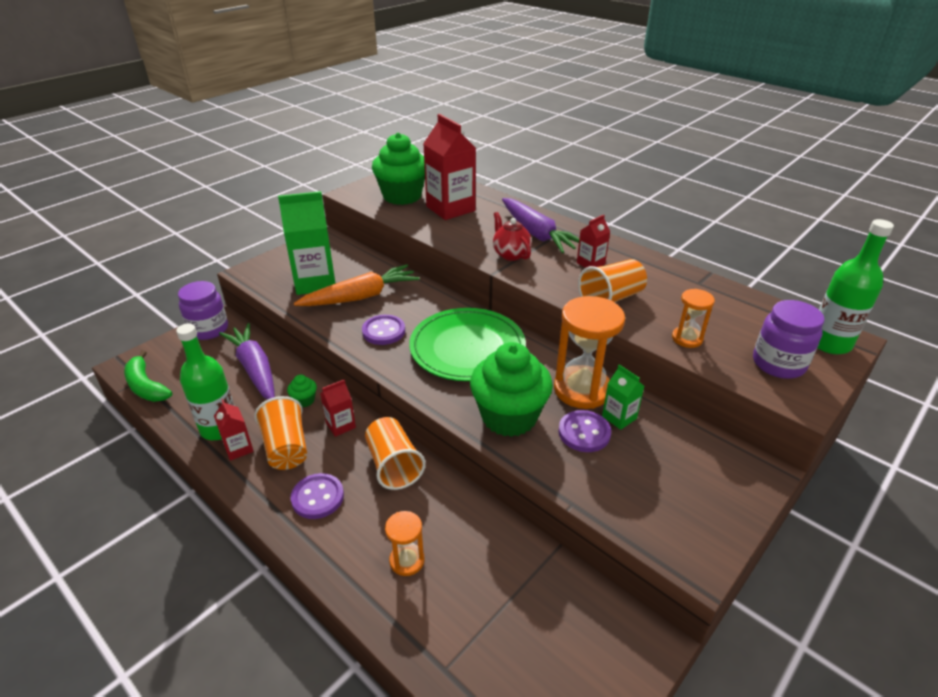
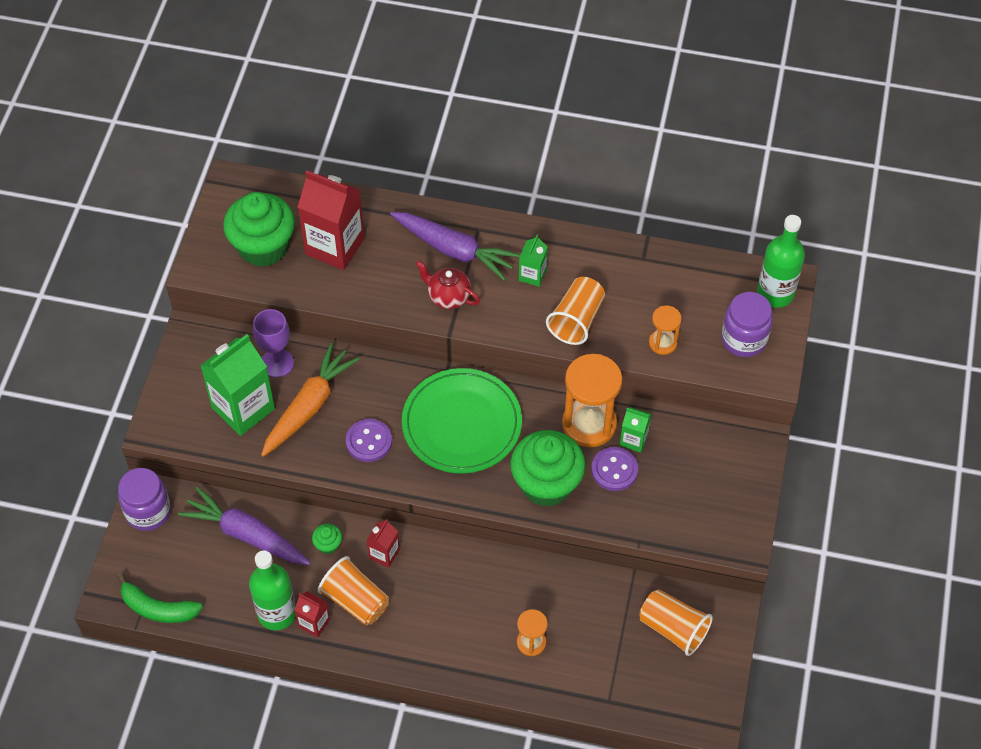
camera: 30 degrees left, 20 degrees up
(317, 497) = (422, 630): purple button -> none
(363, 268) = (277, 363): none -> purple goblet
(393, 465) = (461, 569): orange cup -> orange cup (673, 628)
(590, 263) = (532, 275): red carton -> green carton

